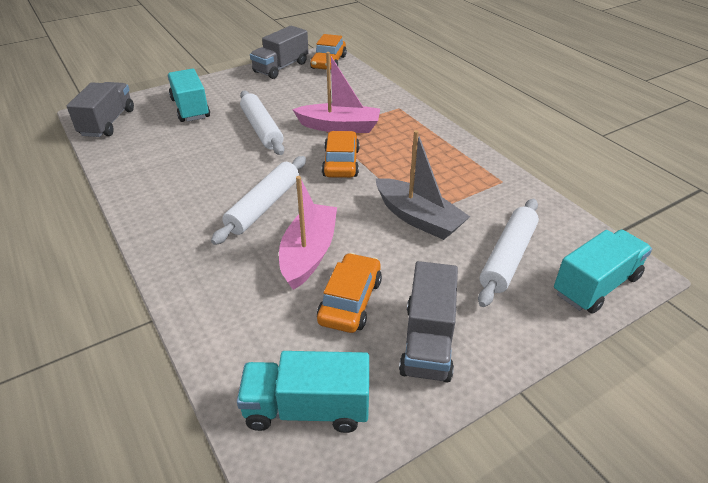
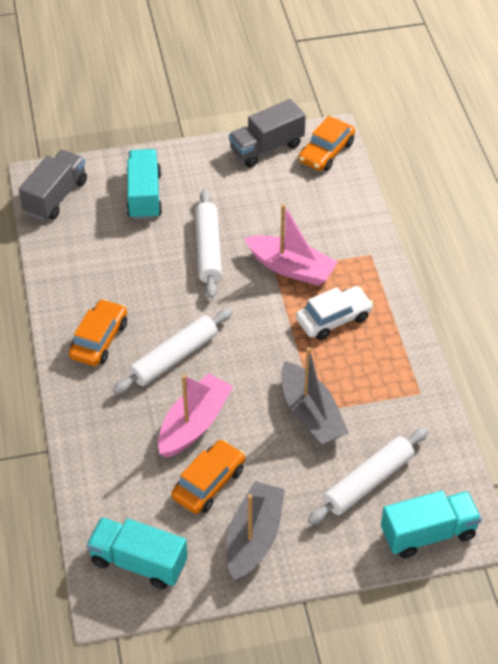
camera: 20 degrees right, 10 degrees up
(341, 163) = (270, 321): orange car -> orange car (99, 339)
(395, 150) = (333, 319): none -> white car
(428, 341) = (253, 538): grey truck -> grey boat

